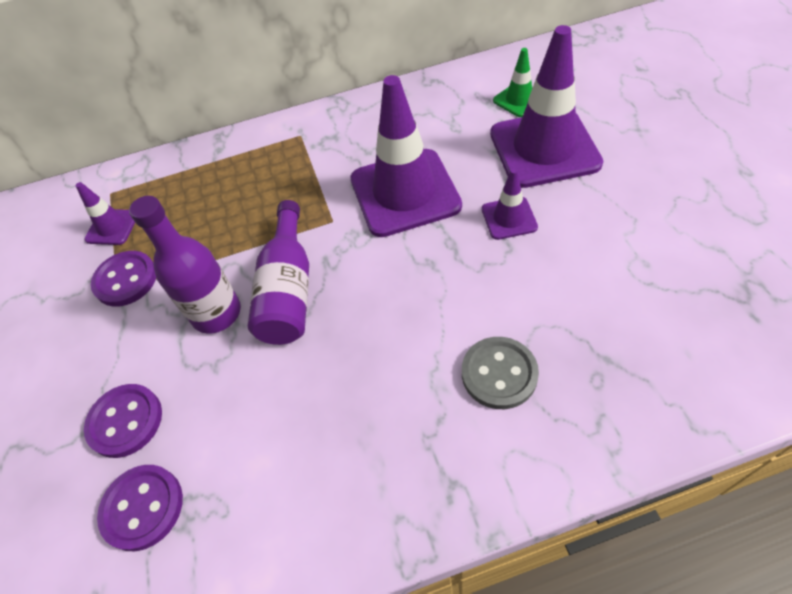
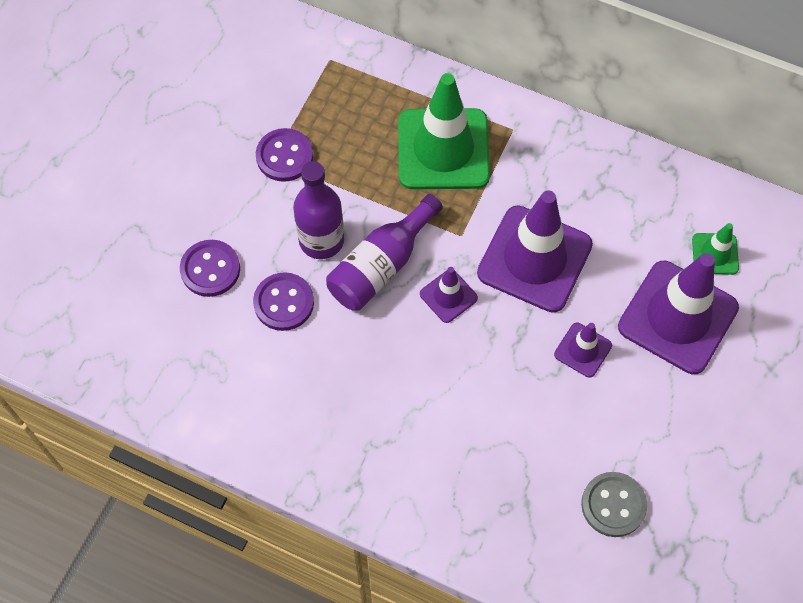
camera: 35 degrees right, 10 degrees up
(112, 227) = (308, 97): purple traffic cone -> purple traffic cone (448, 296)
(143, 507) = (182, 335): purple button -> purple button (284, 303)
(260, 181) = (443, 149): none -> green traffic cone
(499, 374) = (452, 448): grey button -> grey button (613, 505)

